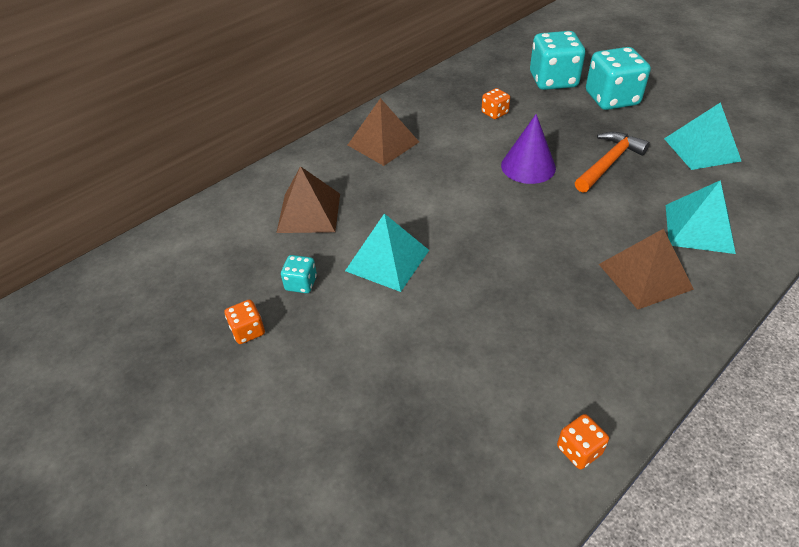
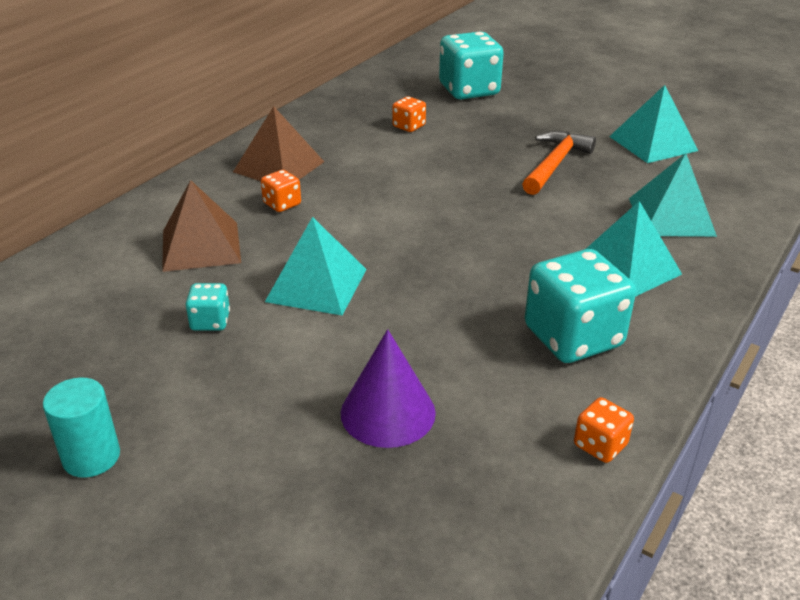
camera: 15 degrees left, 10 degrees down
(193, 392) = (91, 457): none -> turquoise cylinder
(248, 331) = (151, 380): orange dice -> orange dice (282, 204)
(528, 166) = (463, 175): purple cone -> purple cone (388, 412)
(611, 99) = (541, 103): turquoise dice -> turquoise dice (573, 337)
(645, 276) = (626, 268): brown pyramid -> turquoise pyramid

